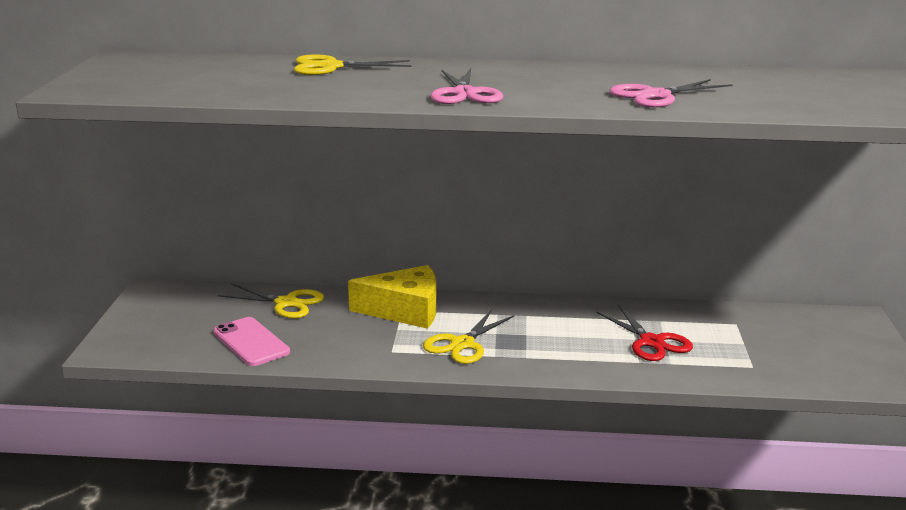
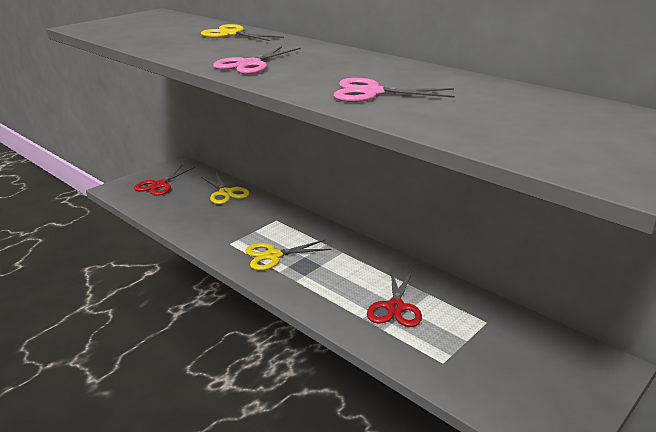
camera: 40 degrees right, 5 degrees up
(172, 323) = (159, 185): none -> red scissors
(251, 342) = (174, 209): pink phone -> none
(405, 311) = (277, 221): yellow cheese -> none

